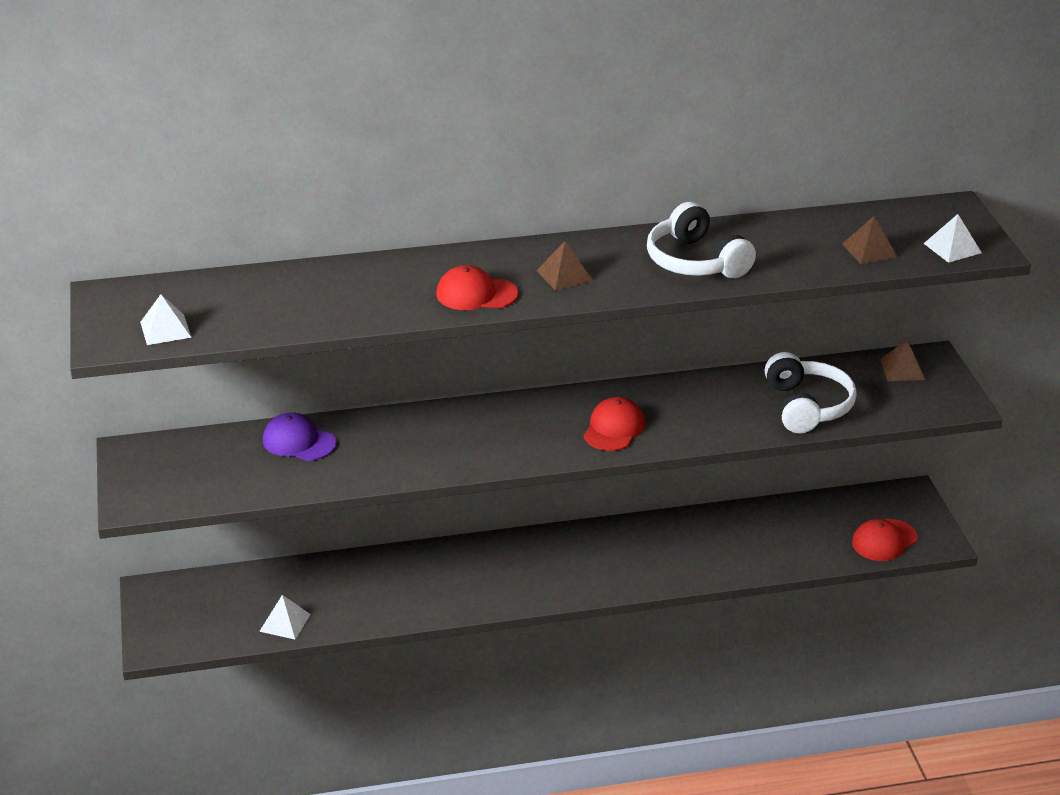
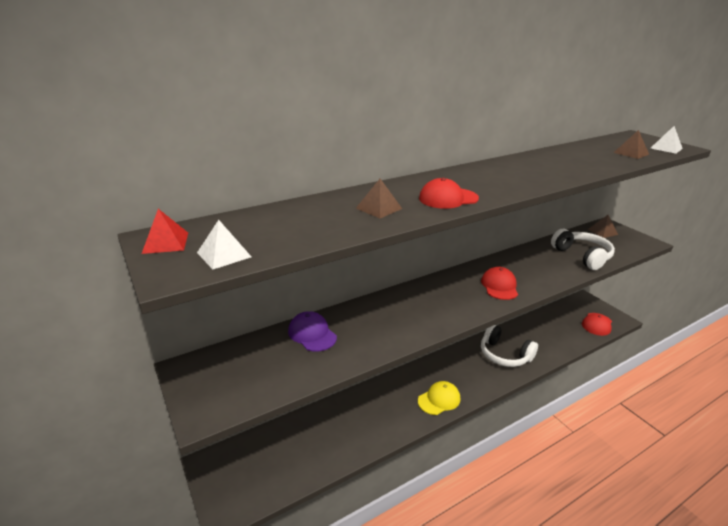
camera: 20 degrees left, 5 degrees down
(114, 303) = (165, 242): none -> red pyramid
(285, 622) = (314, 463): white pyramid -> none
(299, 442) = (312, 334): purple cap -> purple cap turned 45 degrees clockwise
(508, 589) = (439, 399): none -> yellow cap
(564, 275) = (490, 182): brown pyramid -> brown pyramid (378, 208)
(695, 261) = (554, 167): white headphones -> white headphones (504, 355)

